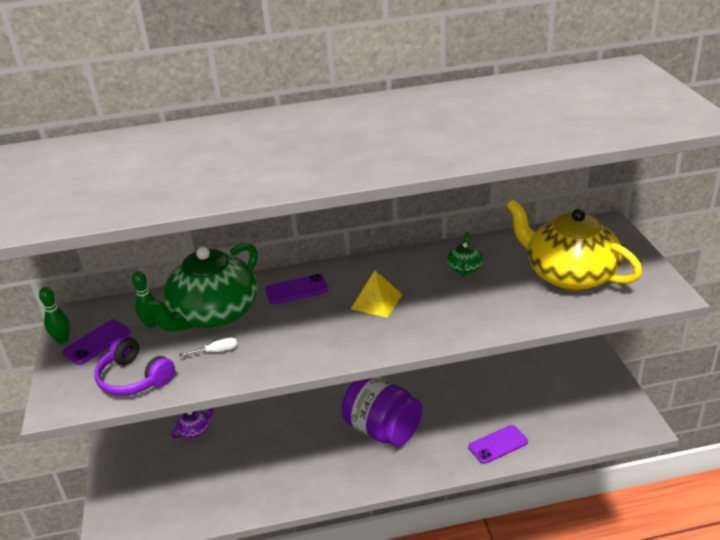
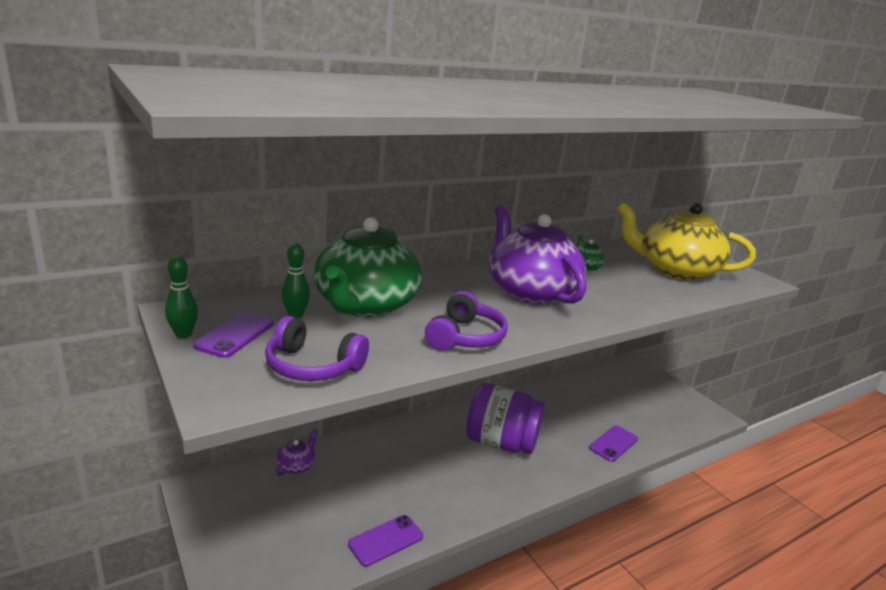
camera: 25 degrees left, 10 degrees down
(216, 351) = (396, 336): white screwdriver -> none
(273, 355) = (465, 337): none -> purple headphones
(296, 290) = (440, 284): purple phone -> purple phone (386, 540)
(376, 301) = (530, 291): yellow pyramid -> purple teapot

